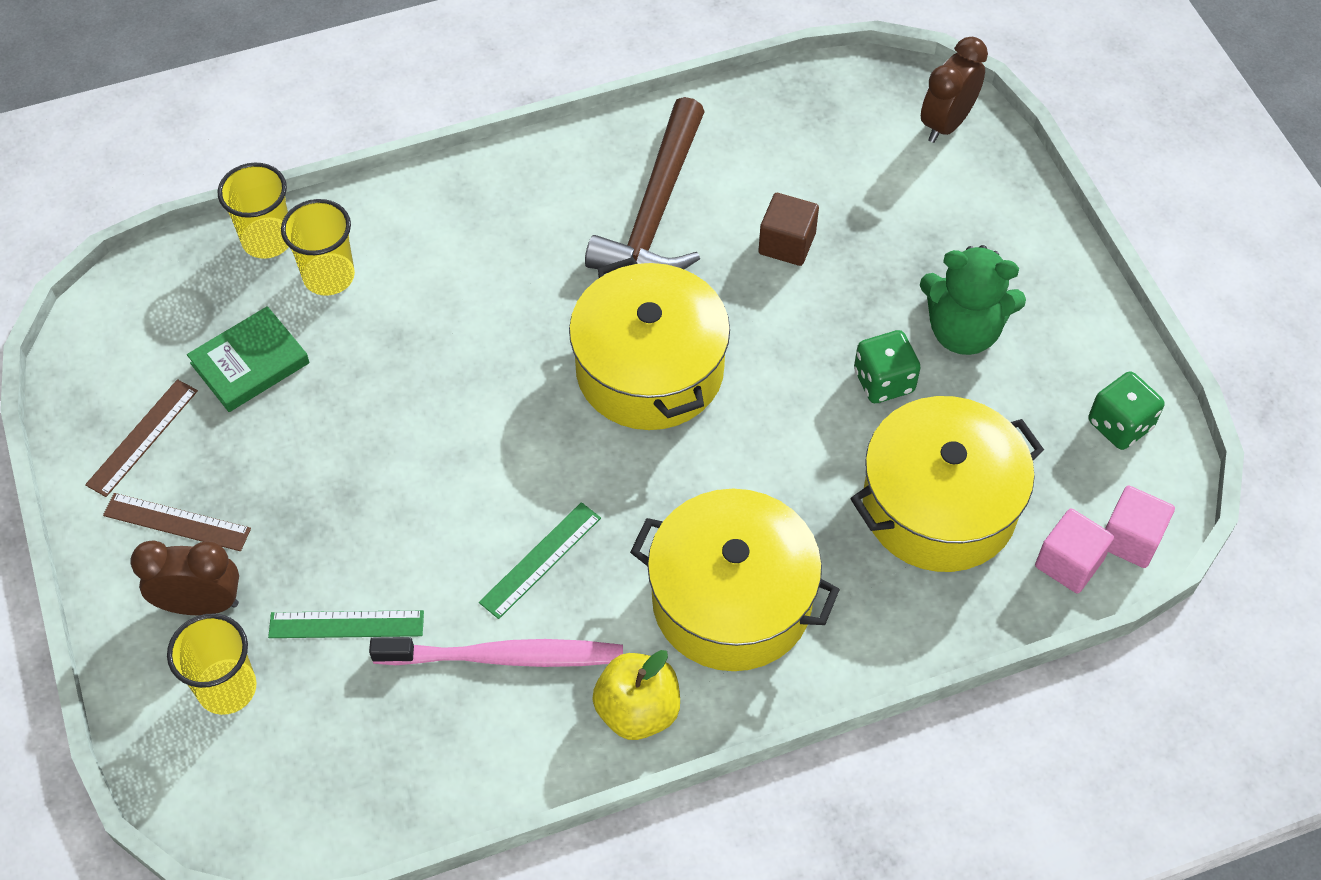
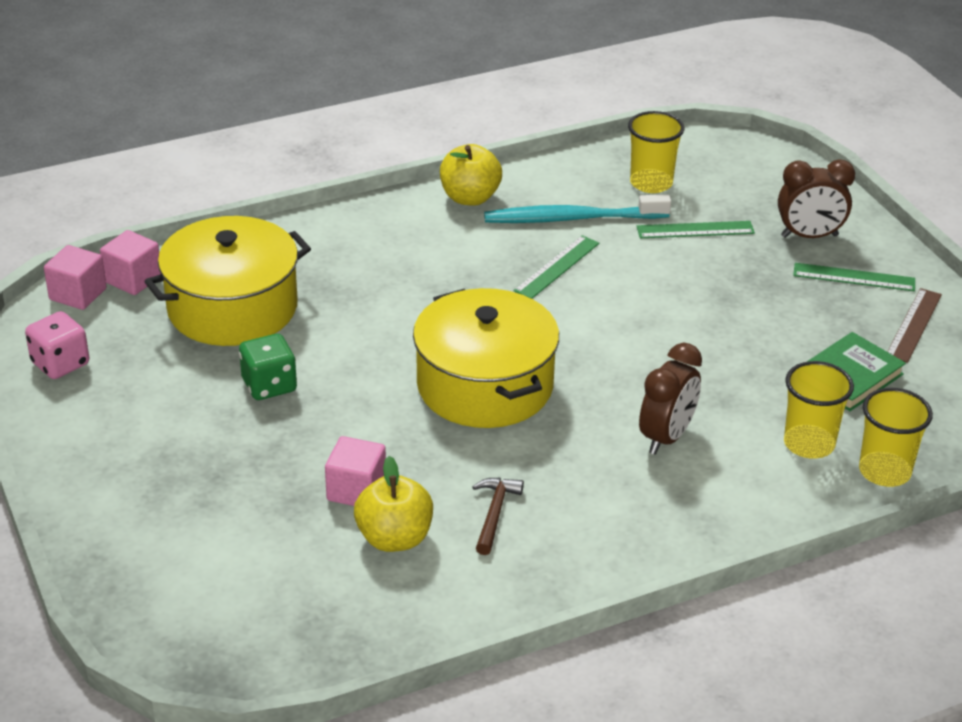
camera: 175 degrees right, 20 degrees down
(177, 522) = (854, 277): brown ruler -> green ruler
(227, 688) = (767, 198): yellow cup -> yellow cup (651, 183)
(505, 657) = (571, 218): pink toothbrush -> turquoise toothbrush
(656, 211) = (494, 514): brown hammer -> brown hammer, size x0.44
(731, 600) = (404, 251): yellow pot -> none
(751, 190) = (394, 538): none -> yellow apple
(787, 243) = (356, 490): brown cube -> pink cube
(946, 123) = (167, 617): brown clock -> brown clock (666, 437)
(963, 331) = (188, 425): green teddy bear -> none
(1120, 425) = (60, 364): green dice -> pink dice

